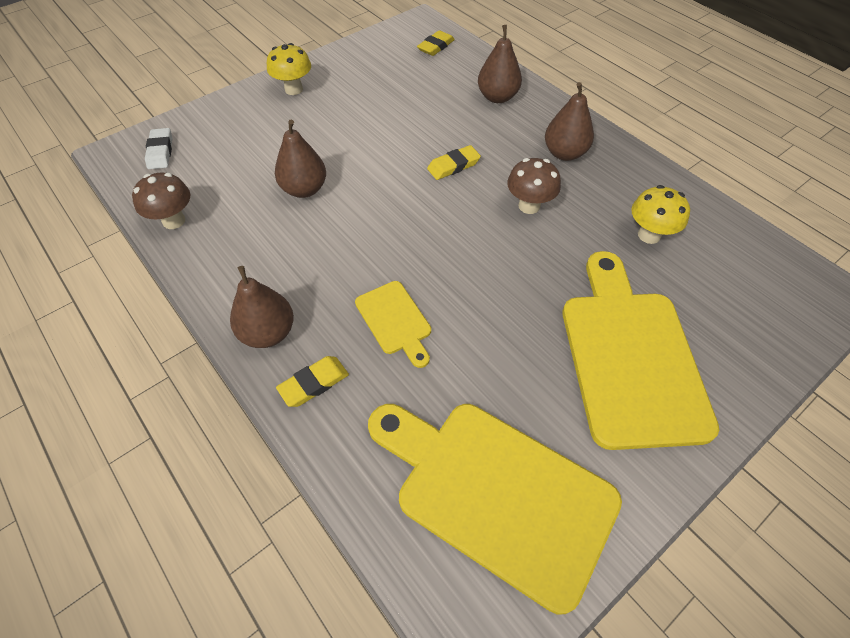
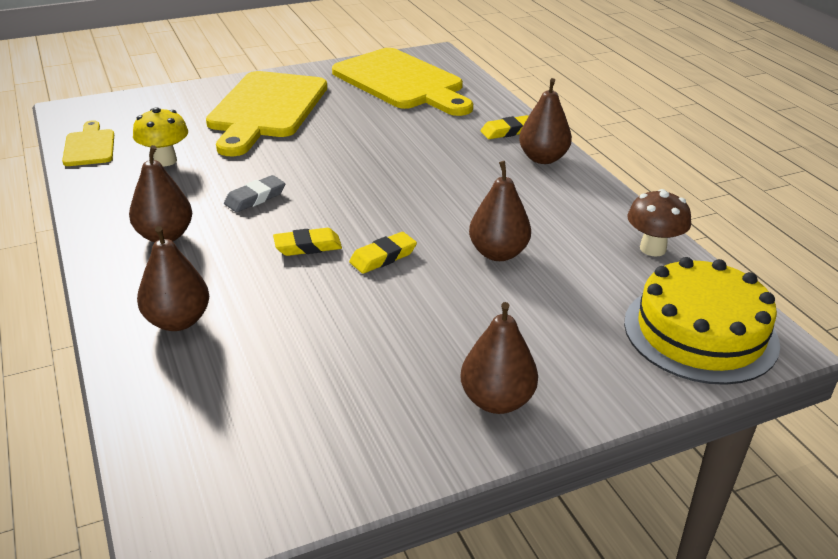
camera: 165 degrees left, 20 degrees down
(160, 152) = (700, 332): white eraser -> yellow cake
(294, 89) = (496, 401): yellow mushroom -> brown pear
(395, 320) = (433, 149): yellow cutting board -> yellow cutting board (89, 146)
(436, 46) = (198, 445): yellow eraser -> yellow eraser (383, 257)
(529, 206) = (255, 198): brown mushroom -> grey eraser

